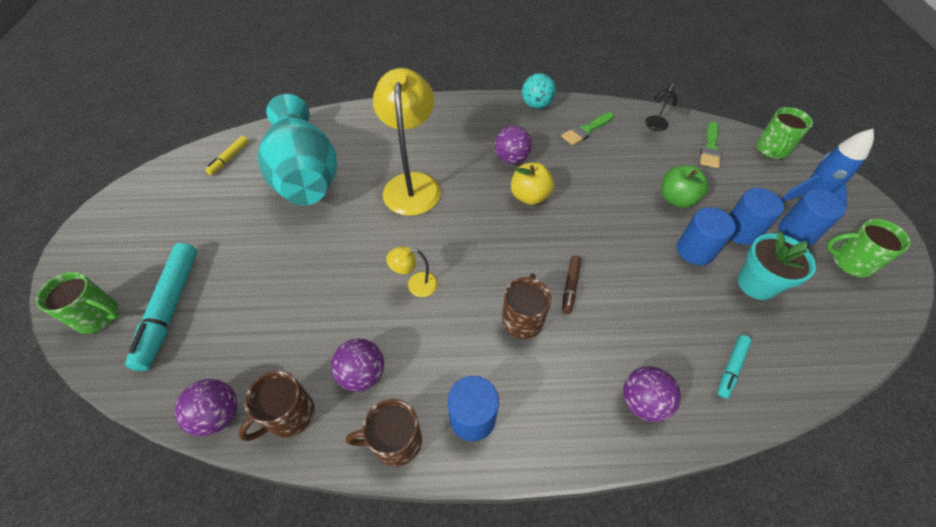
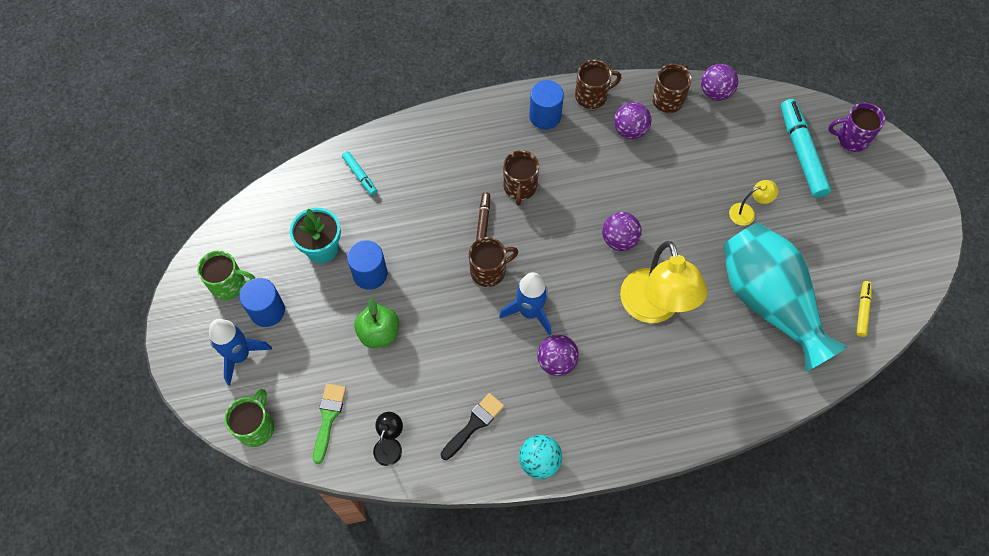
camera: 170 degrees right, 10 degrees up
(99, 316) = (851, 138): green mug -> purple mug
(416, 285) = (614, 202): yellow lamp -> yellow lamp (747, 212)
(530, 196) = (529, 312): yellow apple -> blue rocket
(567, 236) = (489, 271): none -> brown mug
(586, 130) = (474, 424): green brush -> black brush
(642, 402) = (428, 143): purple ball -> purple ball (619, 240)
(731, 368) = (360, 175): turquoise marker -> turquoise marker turned 120 degrees clockwise
(740, 231) = (322, 303): blue cylinder -> none

